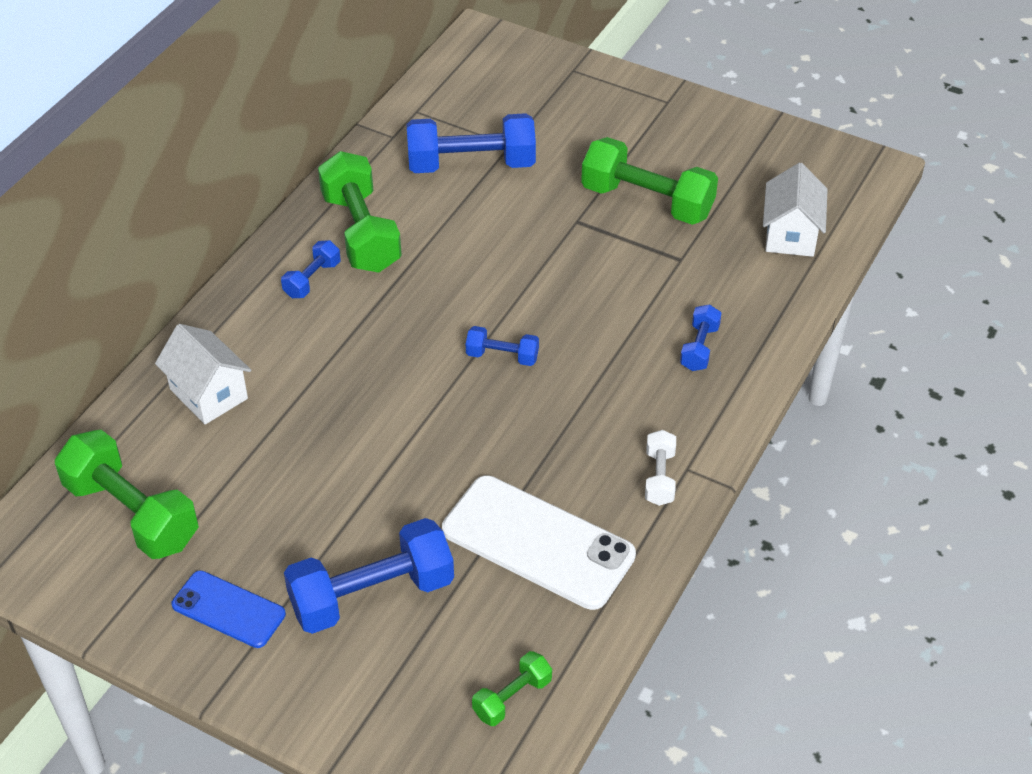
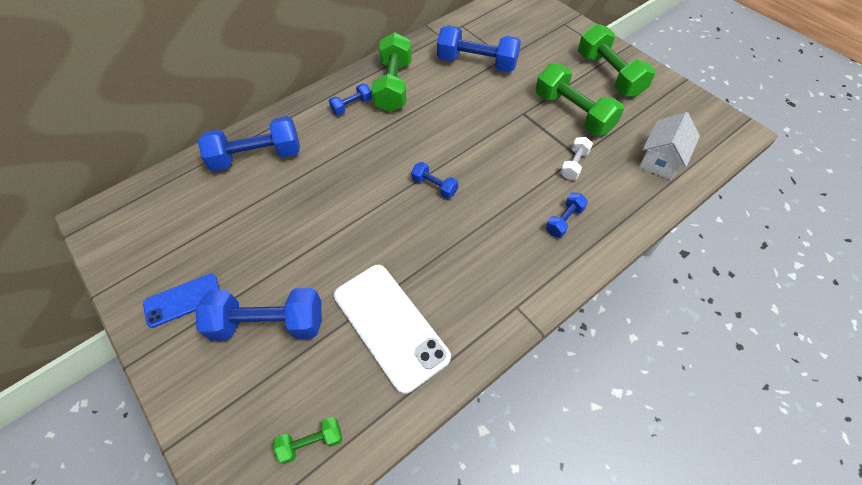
camera: 25 degrees right, 10 degrees up
(132, 513) = (172, 216): green dumbbell -> green dumbbell (609, 75)
(208, 394) = (257, 157): white house -> blue dumbbell
(228, 610) = (183, 300): blue phone -> blue phone turned 75 degrees counterclockwise
(659, 477) = (494, 306): white dumbbell -> white dumbbell (574, 164)

